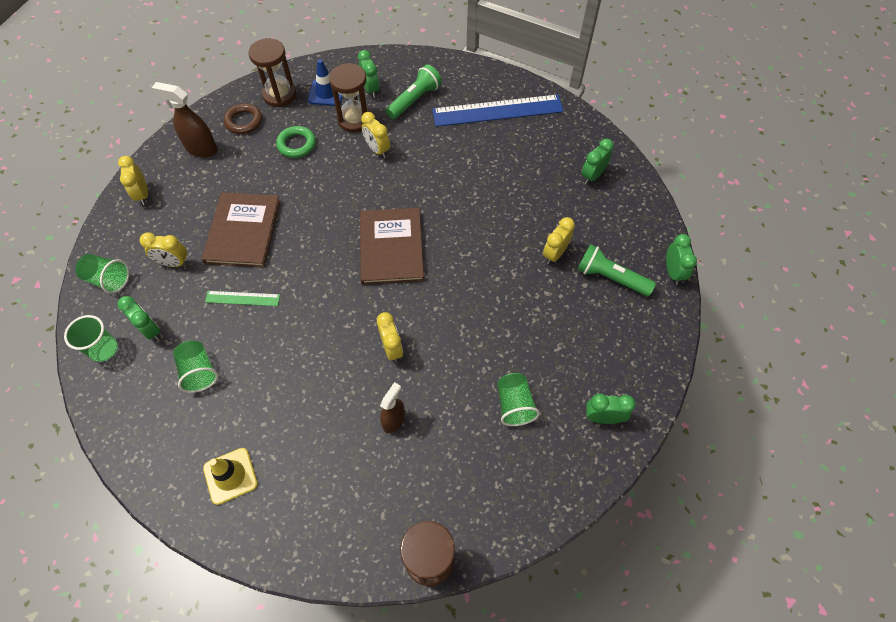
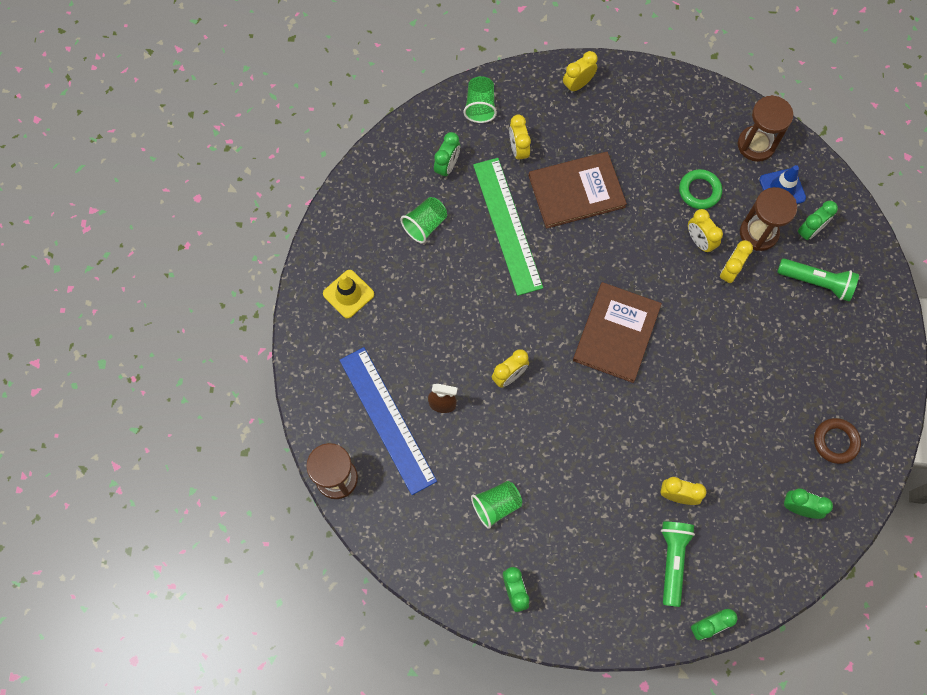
camera: 70 degrees right, 10 degrees up
(104, 349) = (416, 140): green cup -> none
(201, 149) = (652, 107): brown spray bottle -> none
(242, 298) = (507, 225): green ruler -> green ruler, size x2.09
(244, 121) = (705, 128): brown ring -> brown ring (835, 442)
(340, 160) = (699, 241): none -> yellow clock
(391, 247) = (616, 333): brown book -> brown book turned 45 degrees counterclockwise
(497, 111) = (844, 376): blue ruler -> blue ruler (387, 420)

